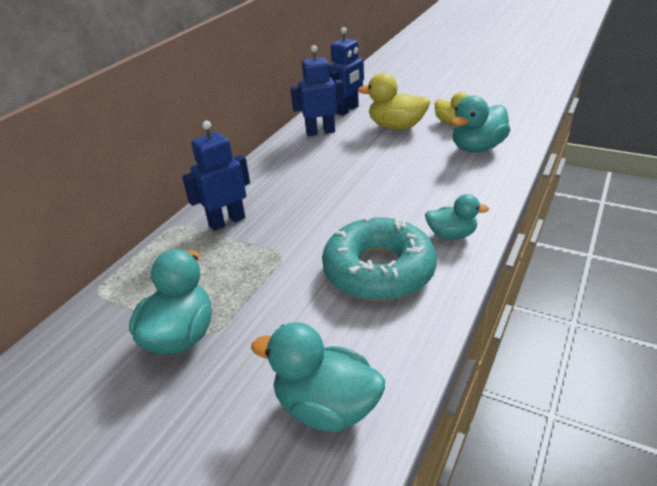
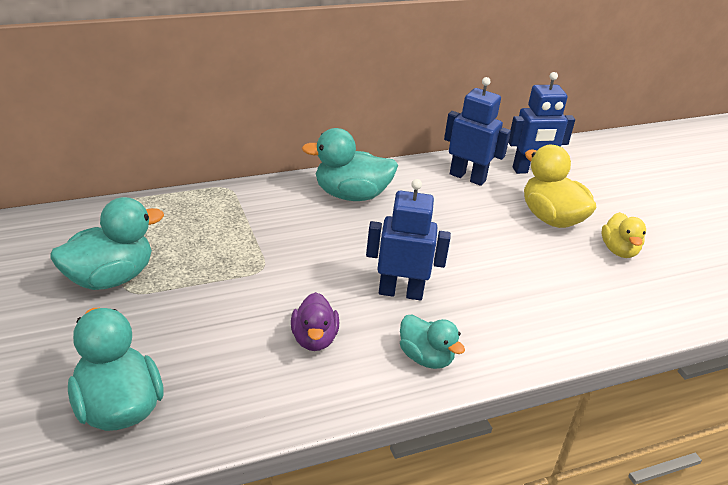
camera: 35 degrees right, 0 degrees up
(227, 221) = (266, 210): blue robot -> blue robot (400, 292)
(379, 270) = (314, 339): turquoise donut -> purple duck
(477, 148) = (600, 295): turquoise duck -> turquoise duck (351, 195)

